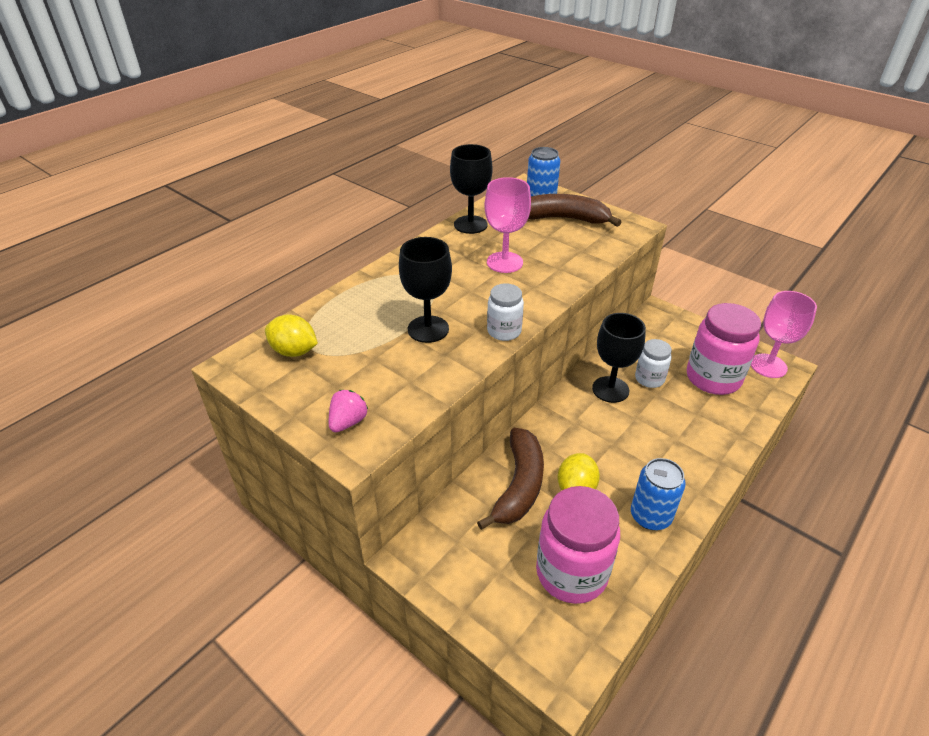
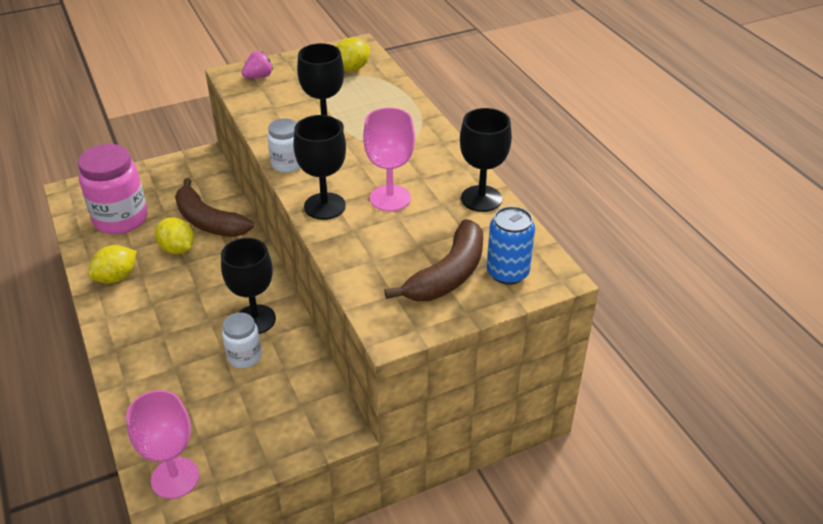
camera: 115 degrees right, 0 degrees up
(348, 422) = (258, 77): pink strawberry -> pink strawberry turned 90 degrees counterclockwise
(543, 290) = (324, 206): none -> black goblet
(650, 516) = (116, 277): blue can -> yellow lemon
(713, 378) = (202, 411): pink jar -> none

